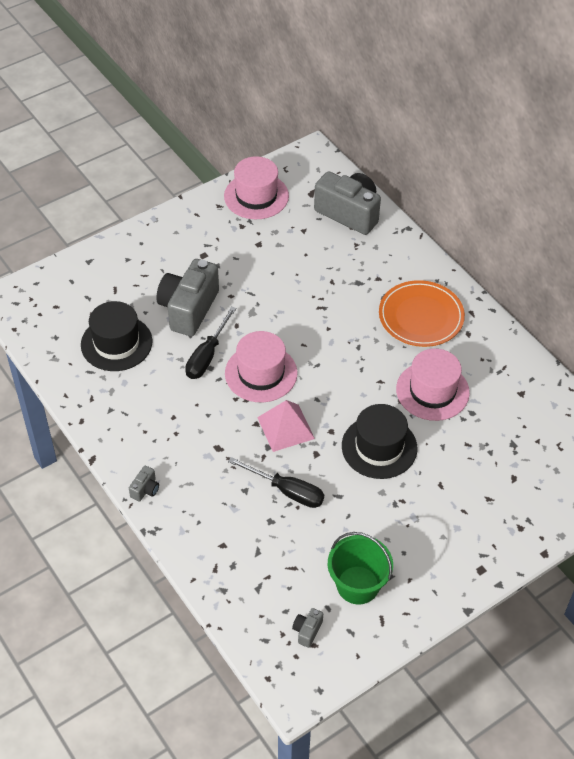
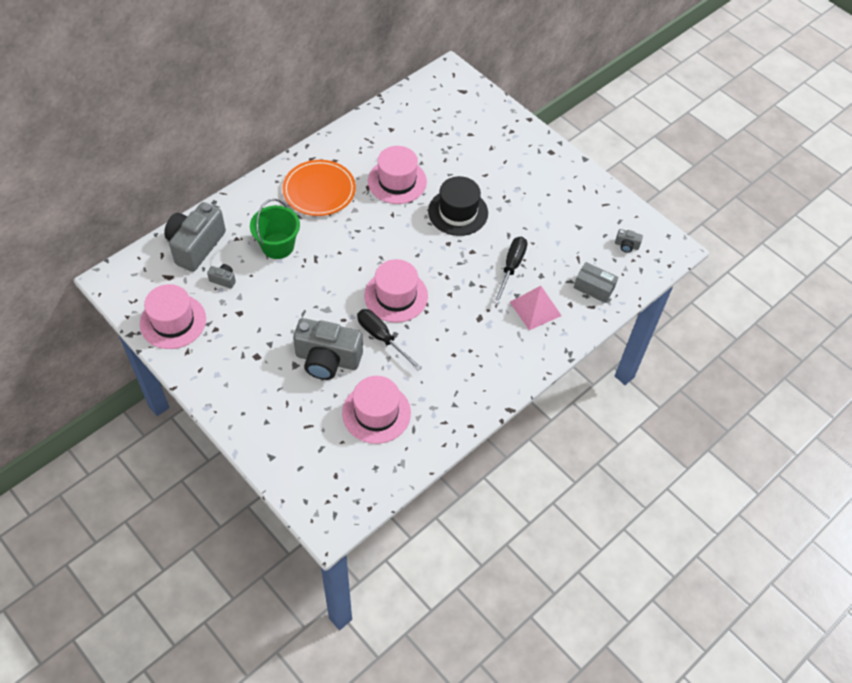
camera: 100 degrees left, 5 degrees up
(116, 343) = (376, 413): black hat -> pink hat
(145, 489) = (531, 364): grey camera -> grey camera (223, 280)
(207, 356) = (382, 338): black screwdriver -> black screwdriver turned 150 degrees counterclockwise
(243, 577) = (594, 288): none -> grey box
(285, 427) = (450, 273): pink pyramid -> pink pyramid (535, 308)
(357, 585) = (582, 219): green bucket -> green bucket (278, 246)

